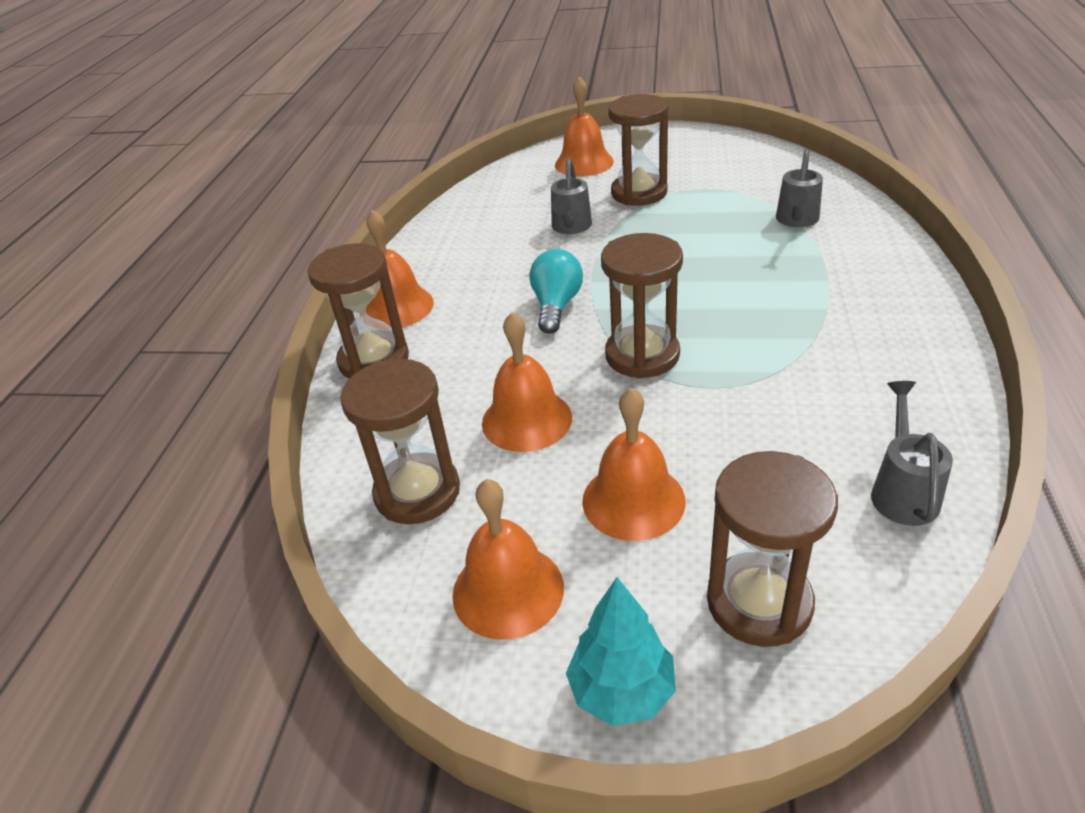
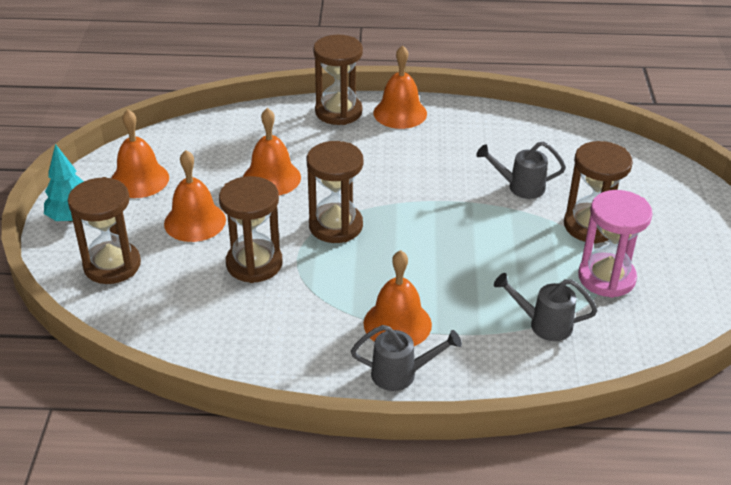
camera: 80 degrees right, 0 degrees up
(417, 492) = (215, 143): brown hourglass -> brown hourglass (254, 264)
(556, 306) = (400, 184): turquoise light bulb -> none
(584, 163) = (650, 191): orange bell -> orange bell (397, 323)
(719, 188) = (606, 278): none -> pink hourglass
(902, 491) = (183, 334): grey watering can -> grey watering can (401, 374)

